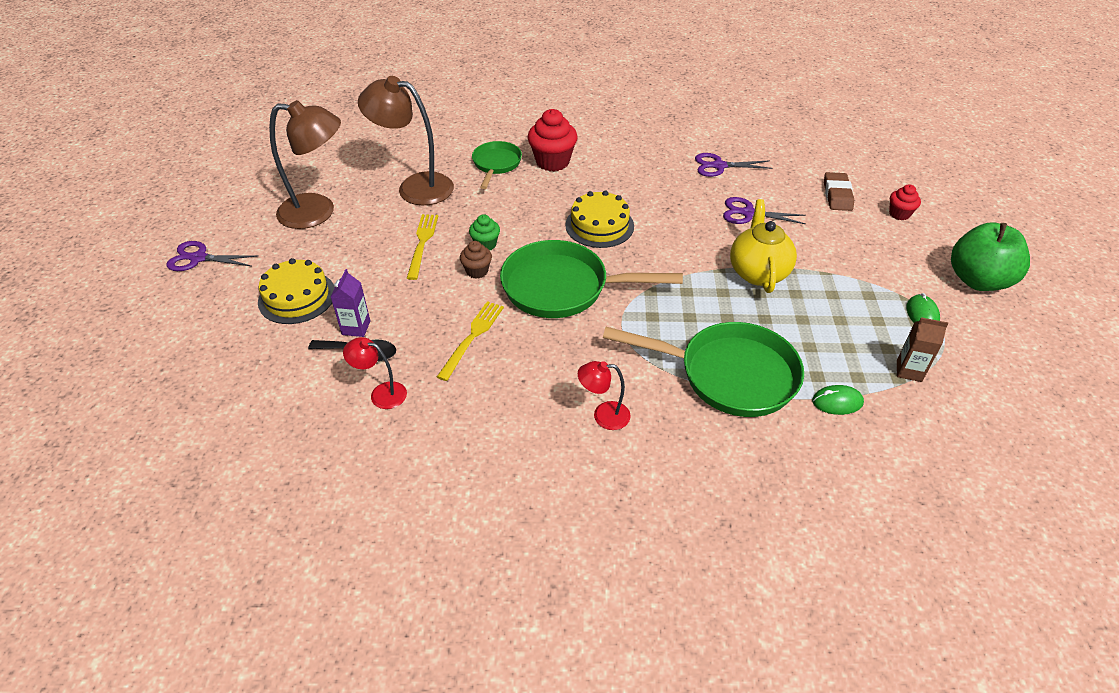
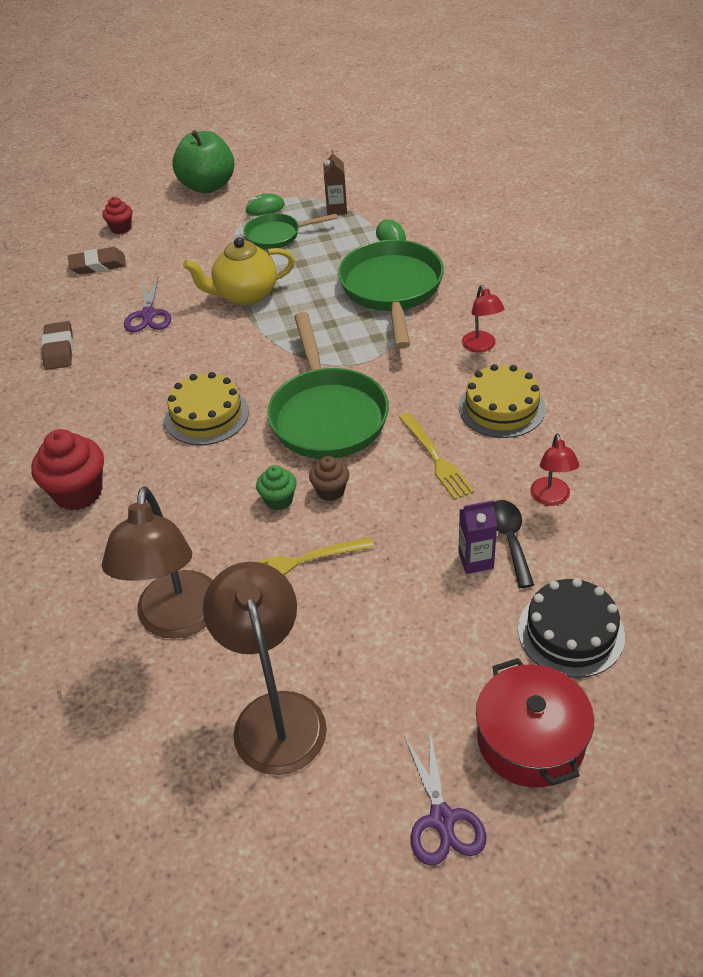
camera: 105 degrees left, 0 degrees up
(206, 308) = (531, 739): none -> red pot
(257, 356) = (570, 632): none -> black cake
(297, 297) = (457, 645): yellow cake -> yellow cake (501, 408)
(472, 337) = (436, 459): yellow fork -> yellow fork turned 120 degrees counterclockwise
(496, 164) = (97, 549): green pan -> green pan (277, 235)
(719, 166) = (59, 349): purple scissors -> brown eraser

